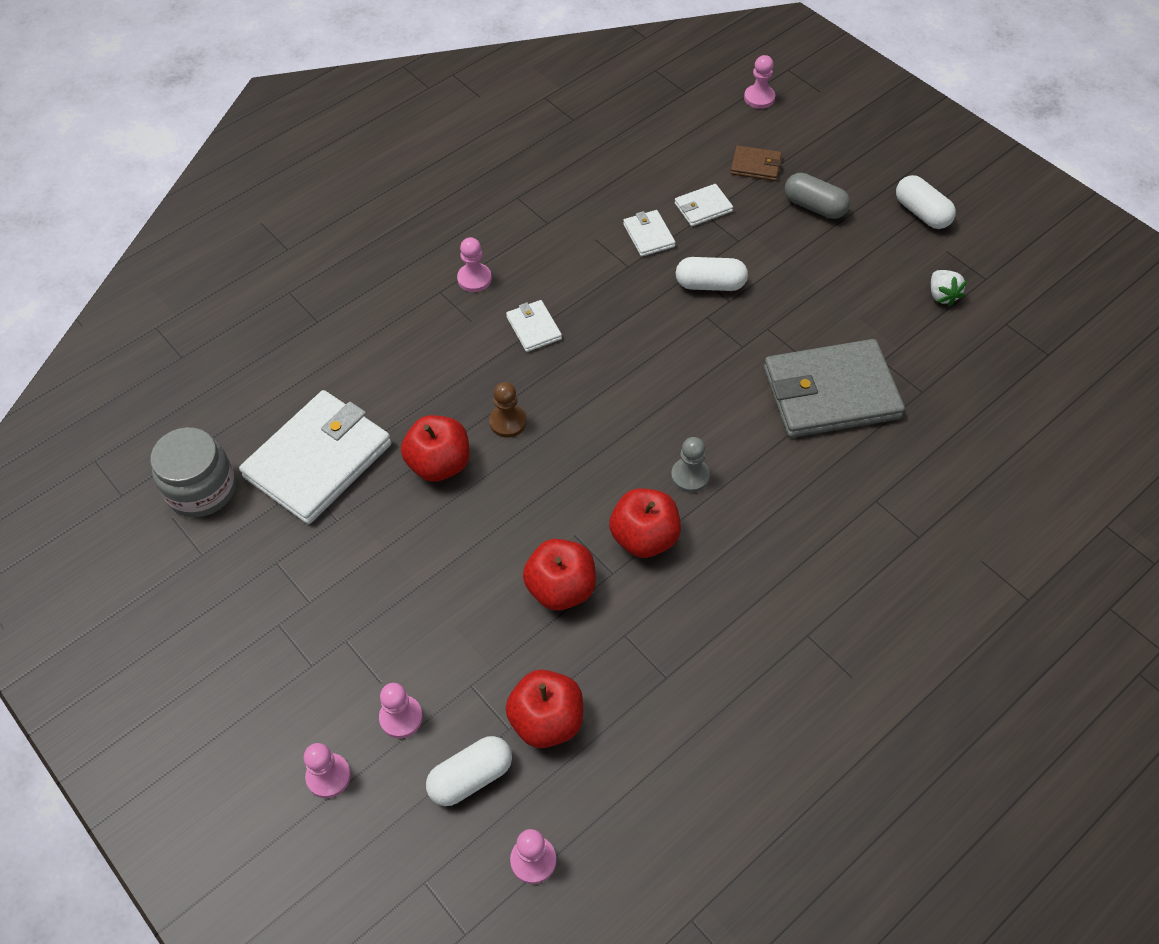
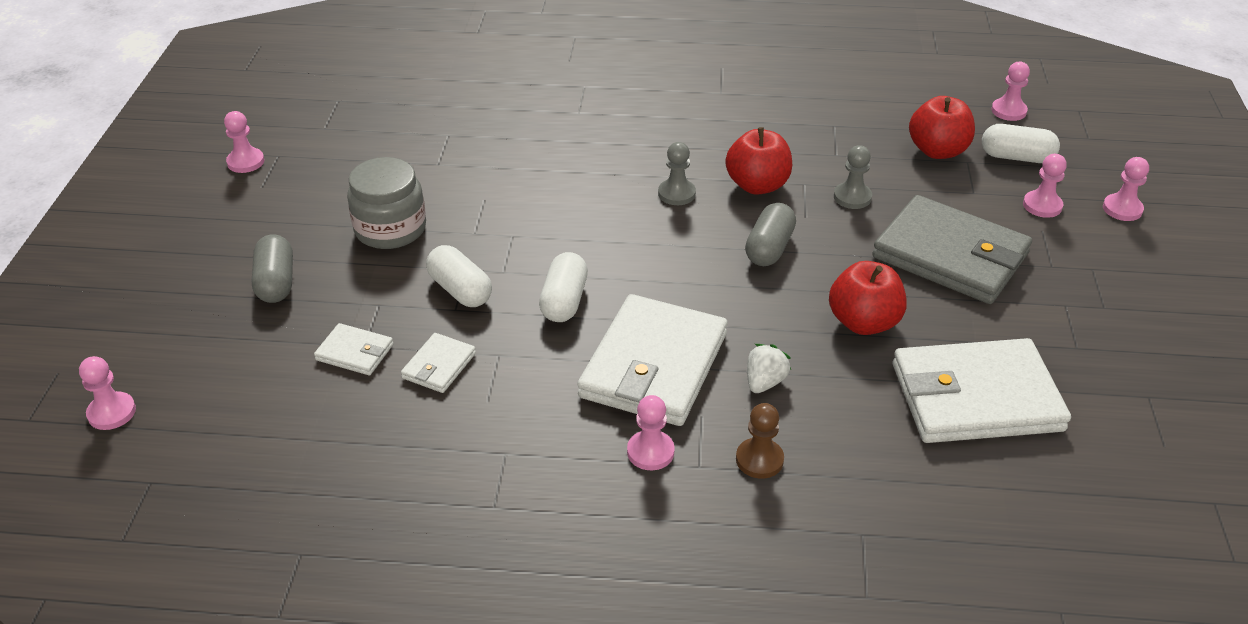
camera: 135 degrees left, 15 degrees down
(201, 489) = (1118, 450): grey jar -> grey jar (390, 229)
(508, 422) = (769, 312): brown pawn -> brown pawn (759, 460)
(533, 328) = (654, 366): white wallet -> white wallet, size x2.22
(561, 588) = (852, 197): red apple -> grey pawn
(566, 478) = (769, 248): none -> grey capsule
(756, 166) = (247, 351): brown wallet -> none
(830, 393) = (505, 171): grey wallet -> grey wallet (950, 255)
(921, 213) = (220, 219): white capsule -> white capsule (564, 301)
(942, 295) = (325, 167): white strawberry -> white strawberry (764, 382)
(992, 257) = (245, 162): none -> pink pawn

